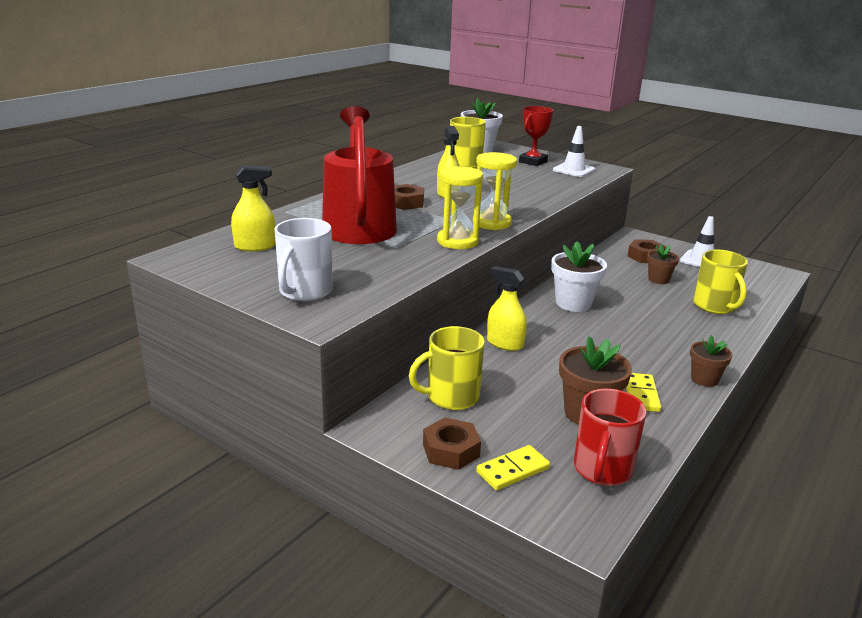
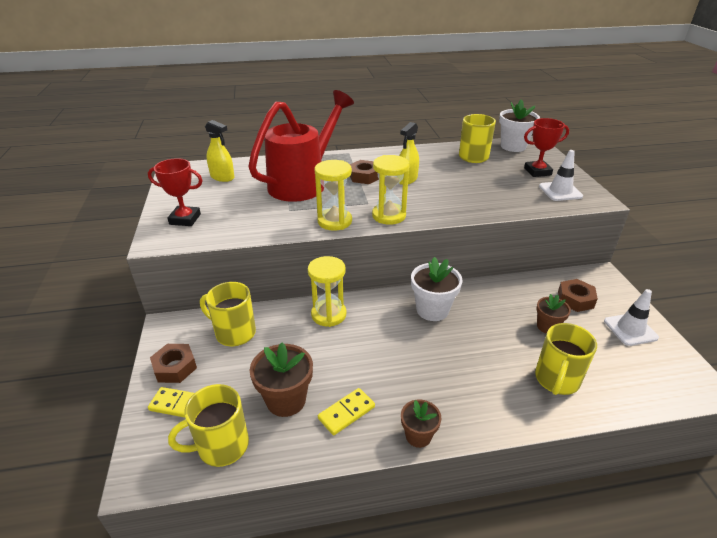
camera: 45 degrees right, 10 degrees up
(304, 291) = (185, 219): white mug -> red trophy
(504, 343) = (328, 314): yellow spray bottle -> yellow hourglass
(602, 470) = (221, 446): red mug -> yellow mug

